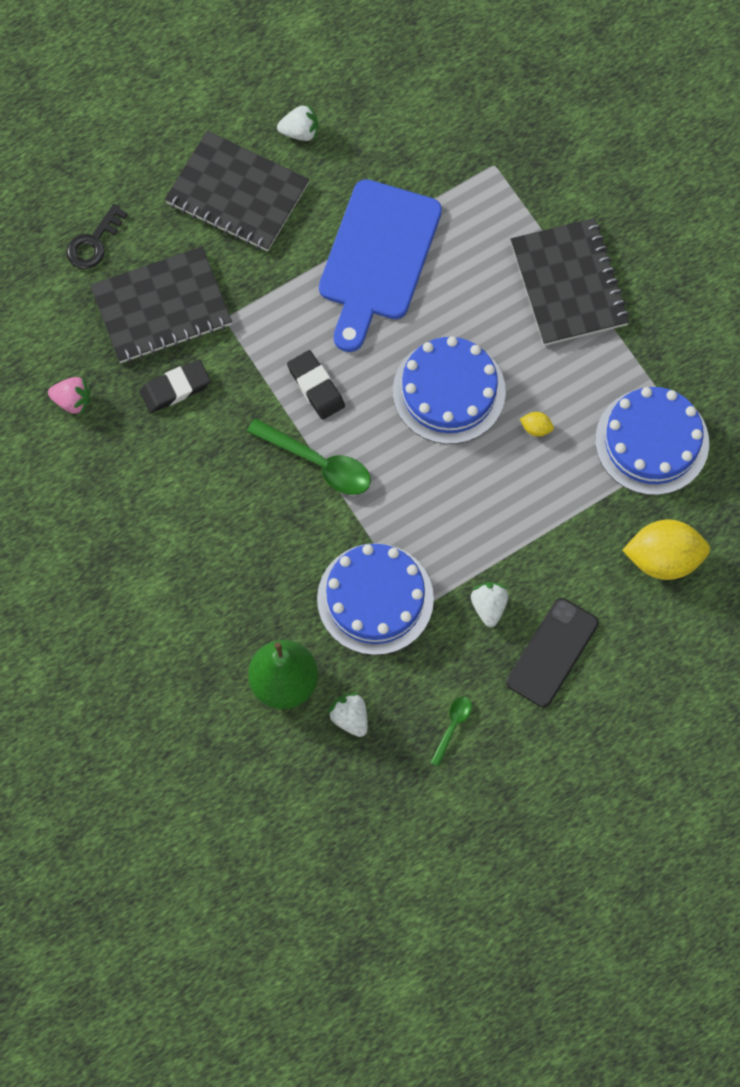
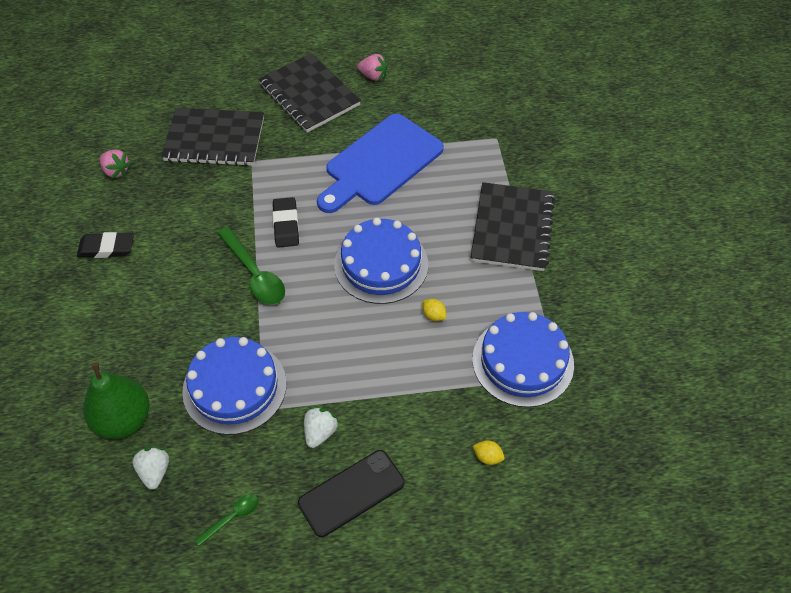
camera: 25 degrees right, 15 degrees down
(94, 243) = (198, 89): black key -> none
(175, 388) = (189, 189): black eraser -> black eraser (106, 248)
(300, 132) = (373, 76): white strawberry -> pink strawberry
(663, 559) = (487, 457): yellow lemon -> yellow lemon, size x0.42

